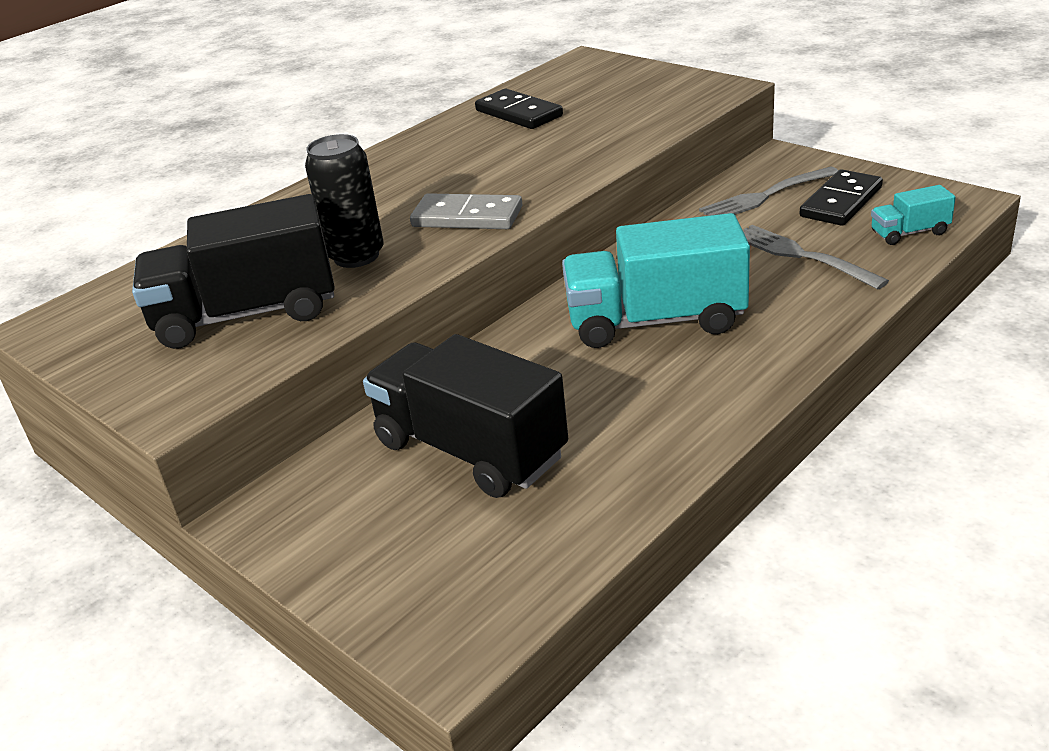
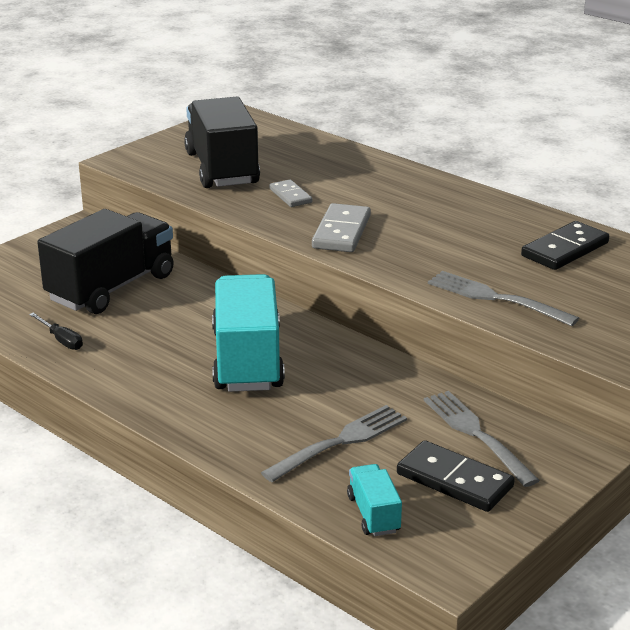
camera: 85 degrees right, 5 degrees down
(356, 256) = (290, 196): black can -> grey domino
(621, 136) = (497, 298): none -> grey fork
(623, 472) = (61, 340): none -> black screwdriver

